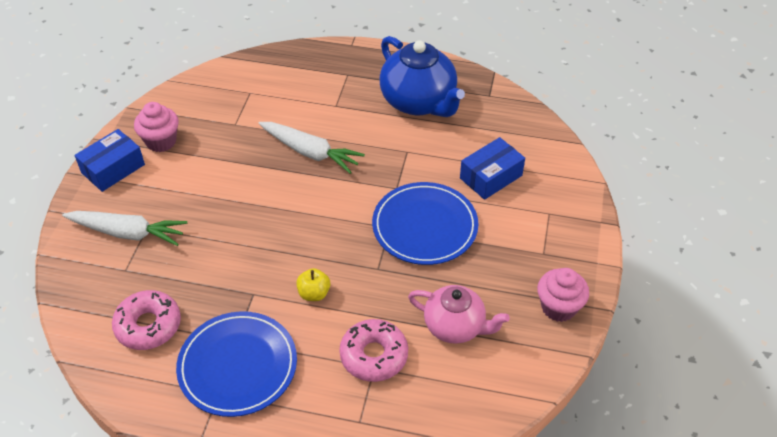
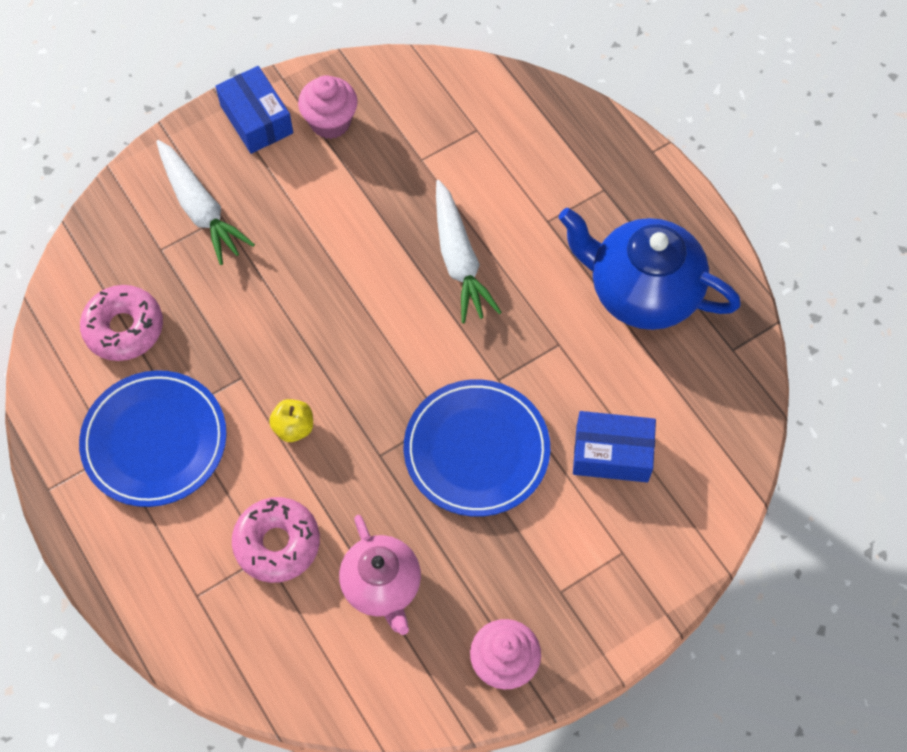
camera: 45 degrees right, 15 degrees up
(113, 169) = (256, 119): blue box -> blue box turned 60 degrees clockwise
(419, 102) = (642, 291): blue teapot -> blue teapot turned 105 degrees clockwise

